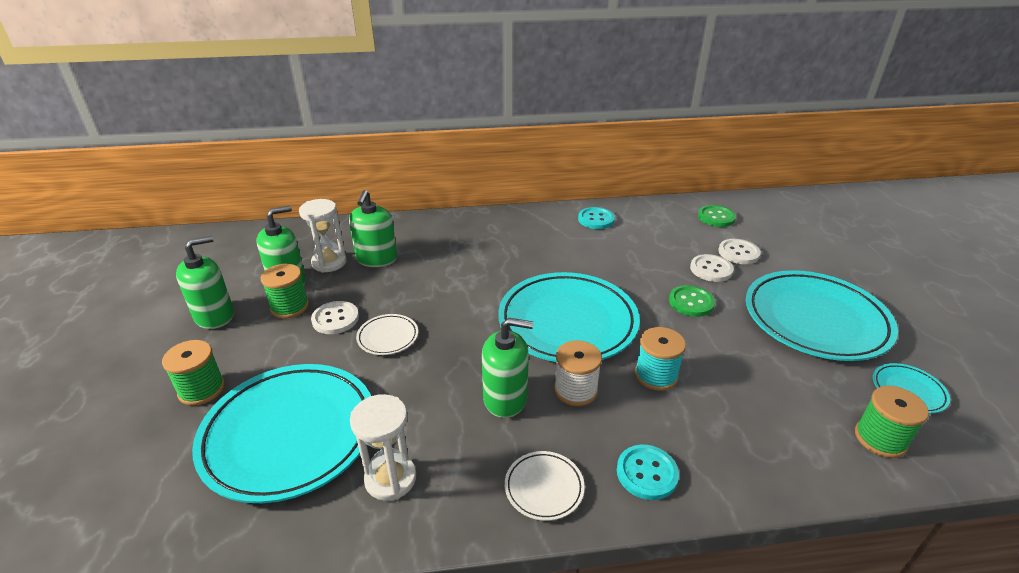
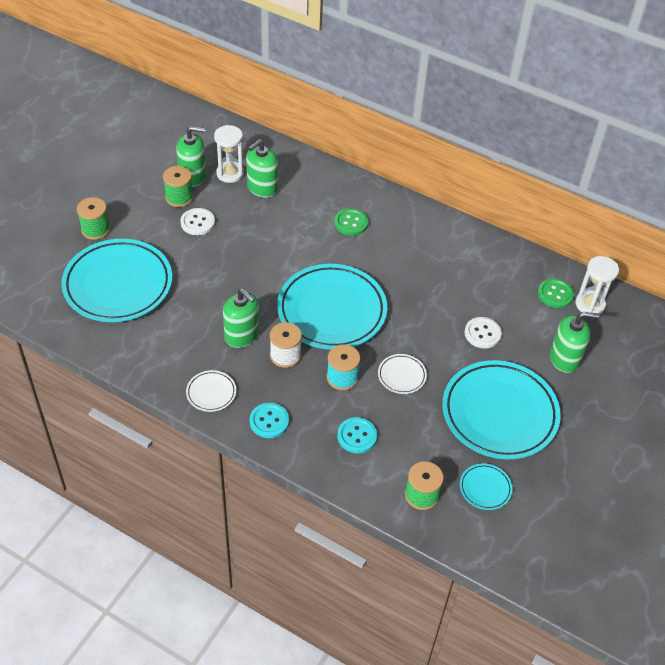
camera: 35 degrees right, 15 degrees up
(214, 316) = (134, 179): green soap dispenser -> green soap dispenser (564, 358)
(388, 337) = (216, 254): white plate -> white plate (401, 376)
(390, 479) = (145, 339): white hourglass -> white hourglass (590, 304)
(596, 219) = (454, 240): turquoise button -> turquoise button (357, 436)
(691, 302) = (431, 348): green button -> green button (351, 223)
(738, 253) = (524, 334): white button -> none

